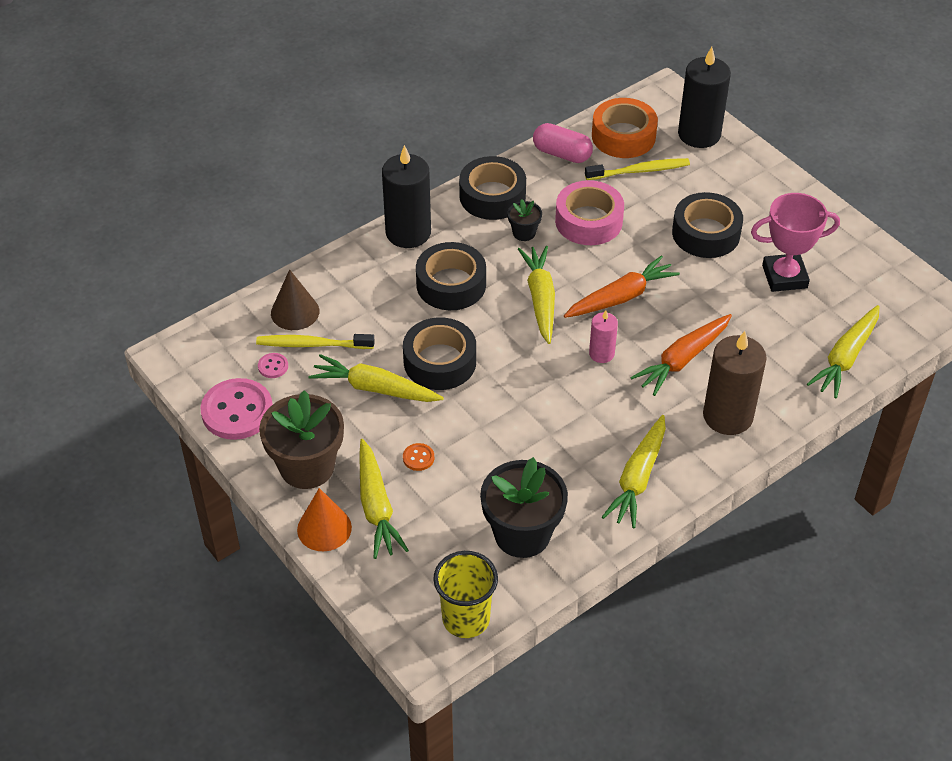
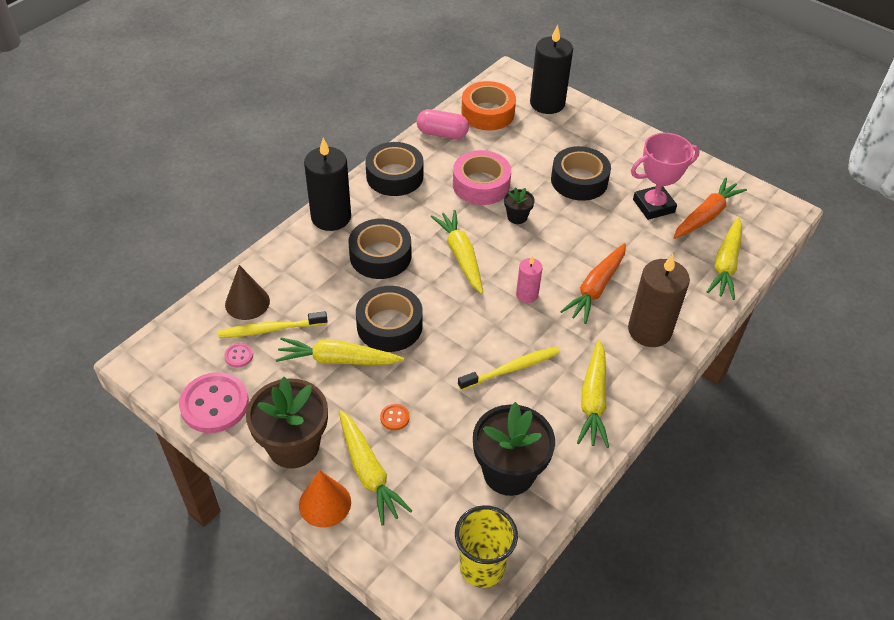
camera: 15 degrees left, 0 degrees up
(524, 233) = (430, 202): black flower pot -> black flower pot (517, 217)
(621, 297) = (528, 243): orange carrot -> orange carrot (706, 215)
(639, 171) = (509, 138): yellow toothbrush -> yellow toothbrush (511, 369)

